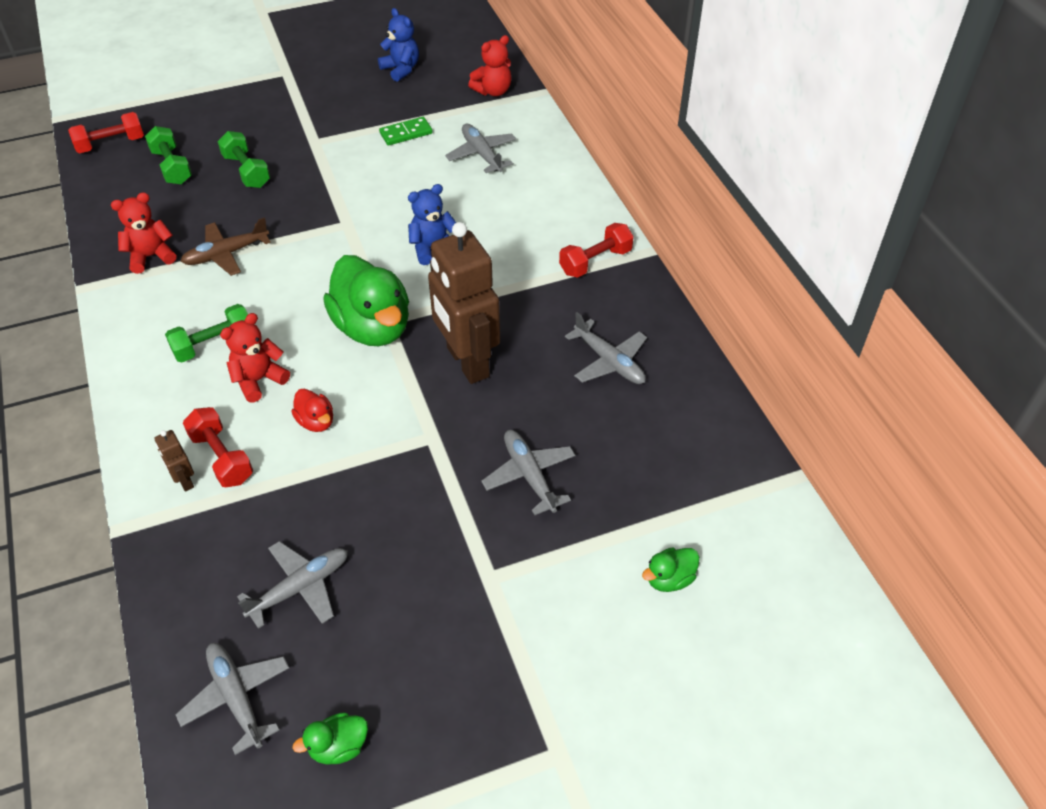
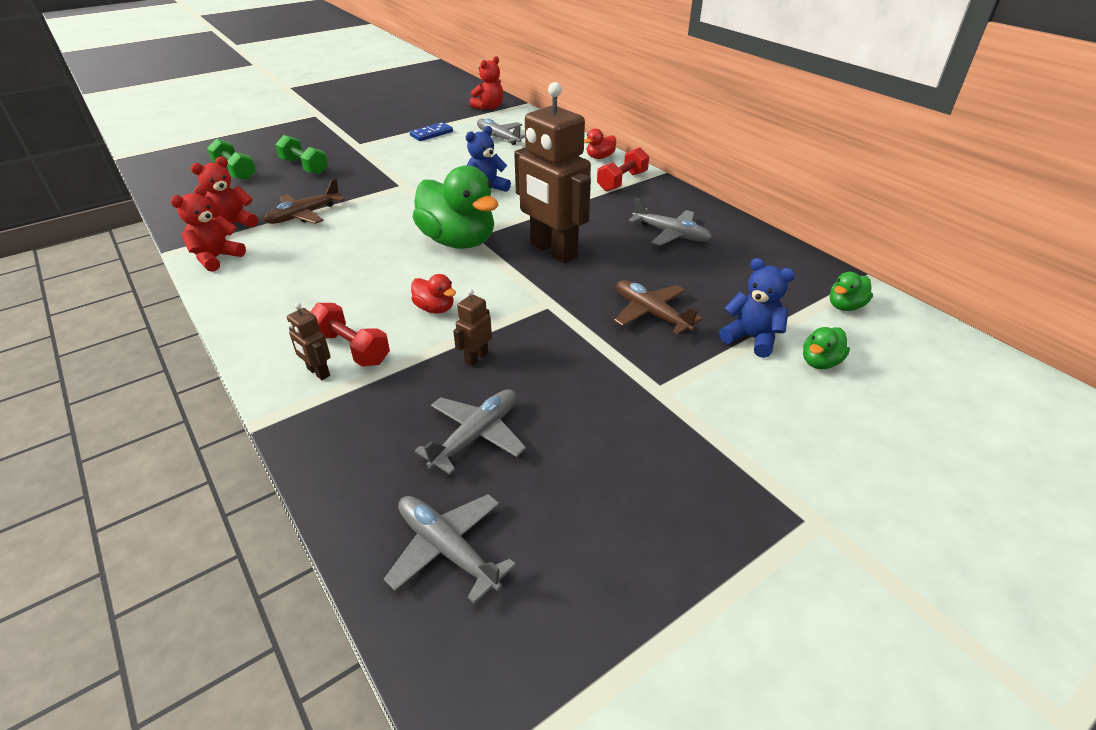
camera: 15 degrees left, 10 degrees down
(111, 144) = (174, 165): red dumbbell -> none
(214, 344) = (313, 272): green dumbbell -> none
(259, 380) = (367, 289): red teddy bear -> red teddy bear (217, 258)
(333, 495) = (476, 357): none -> brown robot
(338, 747) = (586, 570): green duck -> green duck (845, 306)
(401, 69) = (411, 104): blue teddy bear -> blue teddy bear (751, 338)
(406, 133) = (431, 134): green domino -> blue domino
(529, 476) = (651, 313): grey plane -> brown plane
(589, 212) = (600, 157): none -> red duck

